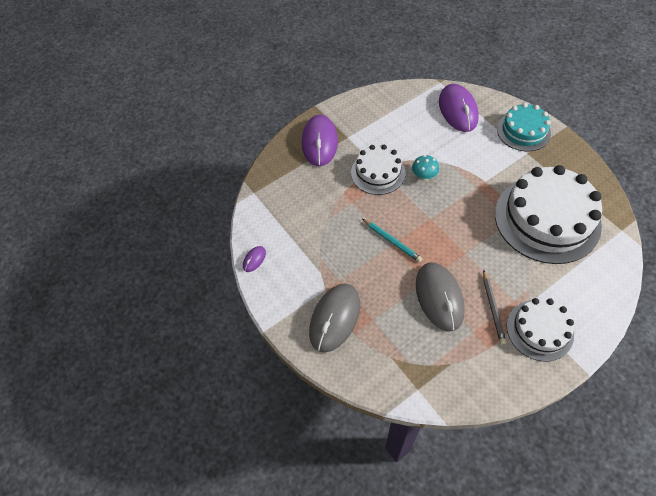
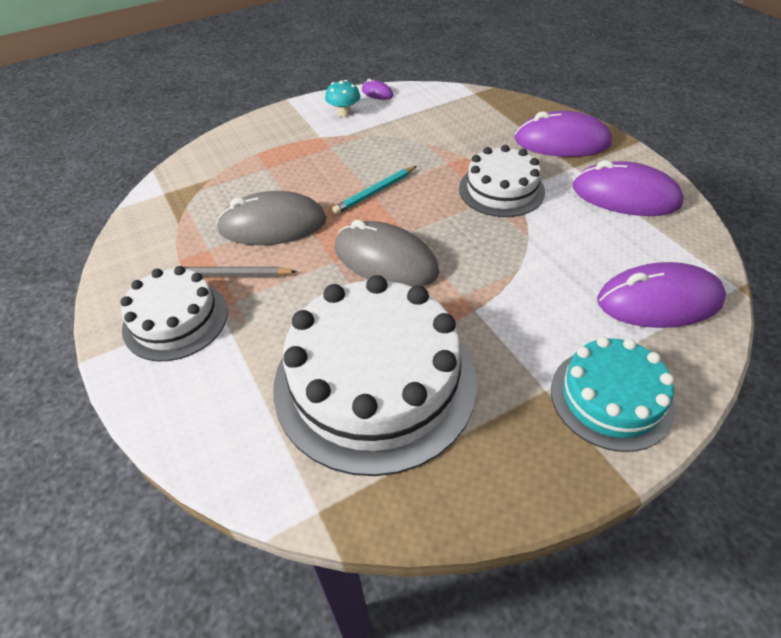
camera: 95 degrees right, 10 degrees down
(335, 318) = (280, 141): grey mouse -> grey mouse (385, 260)
(374, 116) = (625, 196): none -> purple mouse
(424, 176) = (491, 236): turquoise mushroom -> turquoise mushroom (344, 113)

